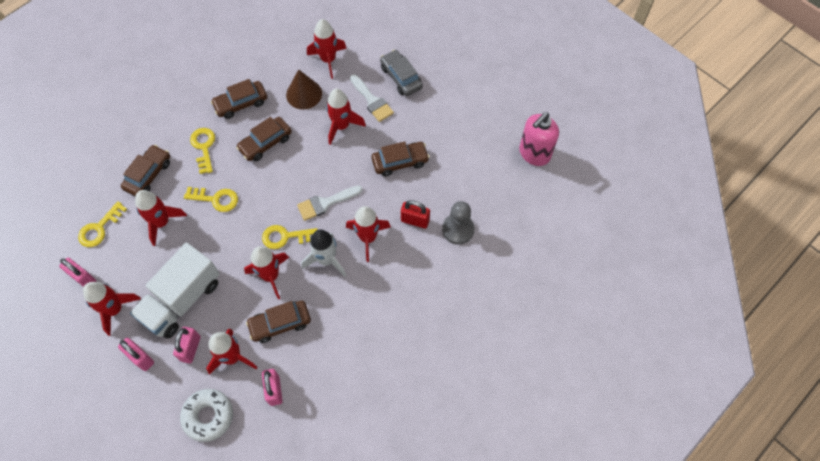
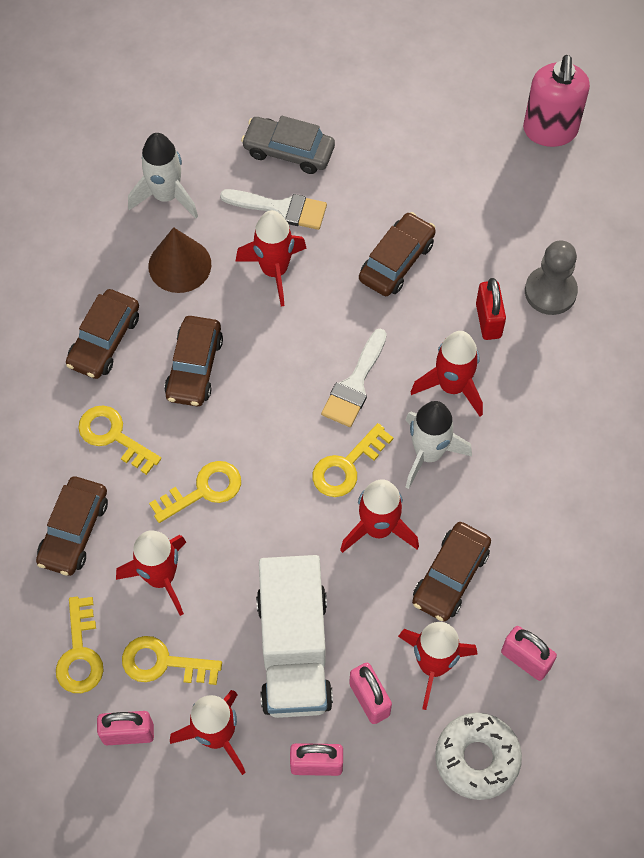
camera: 40 degrees left, 0 degrees up
(126, 260) = (163, 663): none -> yellow key
(148, 175) = (74, 531): brown car -> brown car turned 150 degrees counterclockwise
(328, 60) = (166, 196): red rocket -> white rocket
(415, 220) = (488, 320): red padlock -> red padlock turned 75 degrees counterclockwise

